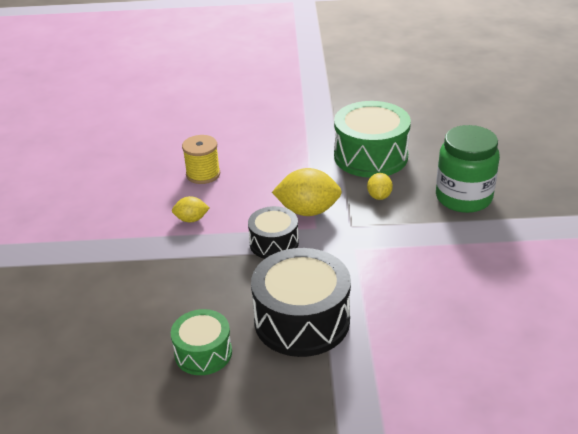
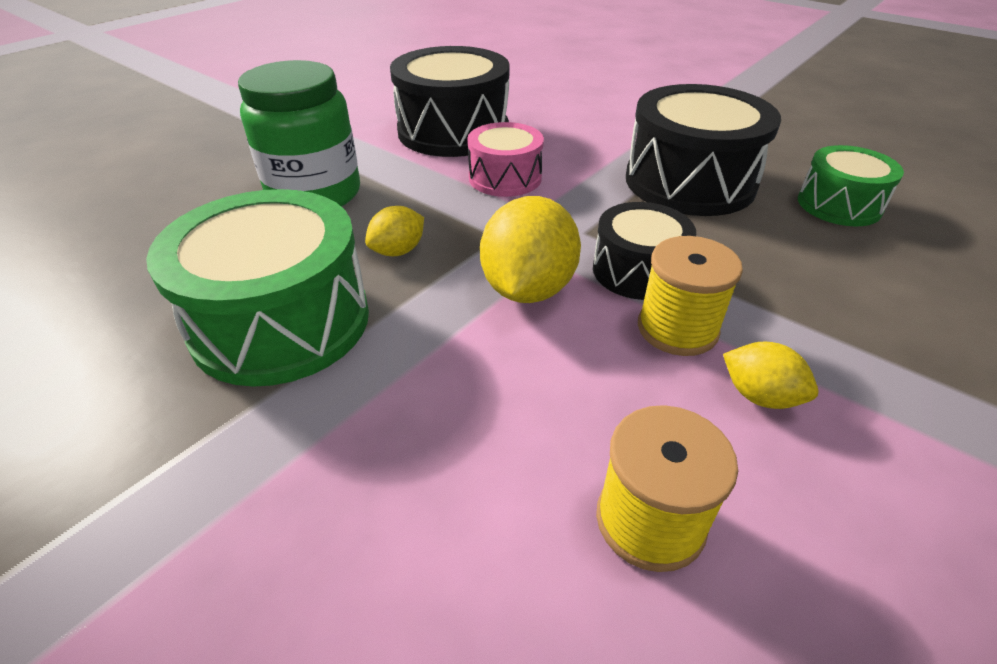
camera: 140 degrees left, 5 degrees up
(236, 227) = (677, 328): none -> yellow spool
(308, 211) = (528, 289): yellow lemon -> yellow lemon turned 60 degrees clockwise
(400, 260) = (505, 178): none -> pink drum
(488, 279) = (453, 131): none -> black drum

